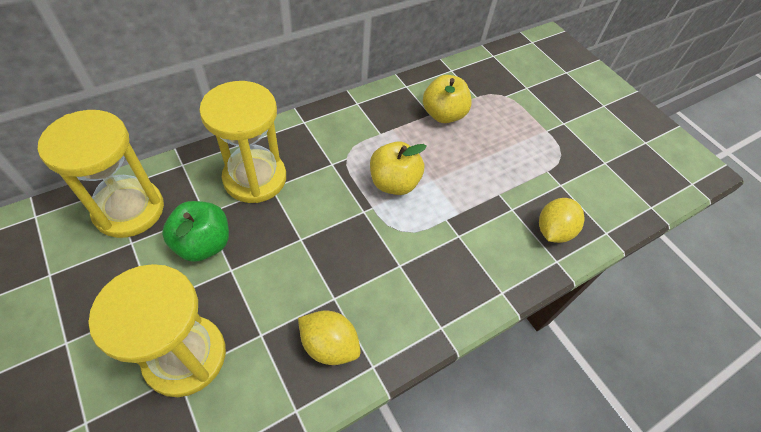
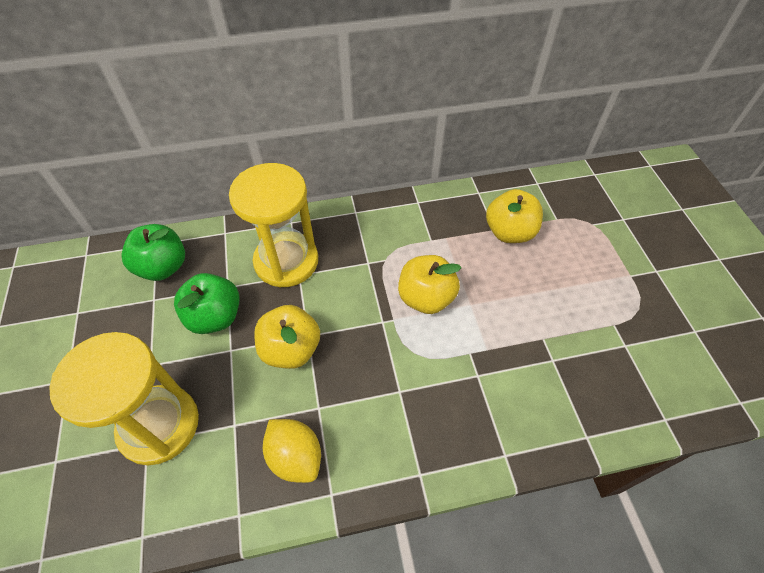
camera: 25 degrees right, 0 degrees up
(129, 210) = (163, 267): yellow hourglass -> green apple
(289, 255) = (291, 349): none -> yellow apple
(553, 231) = (595, 399): yellow lemon -> none

